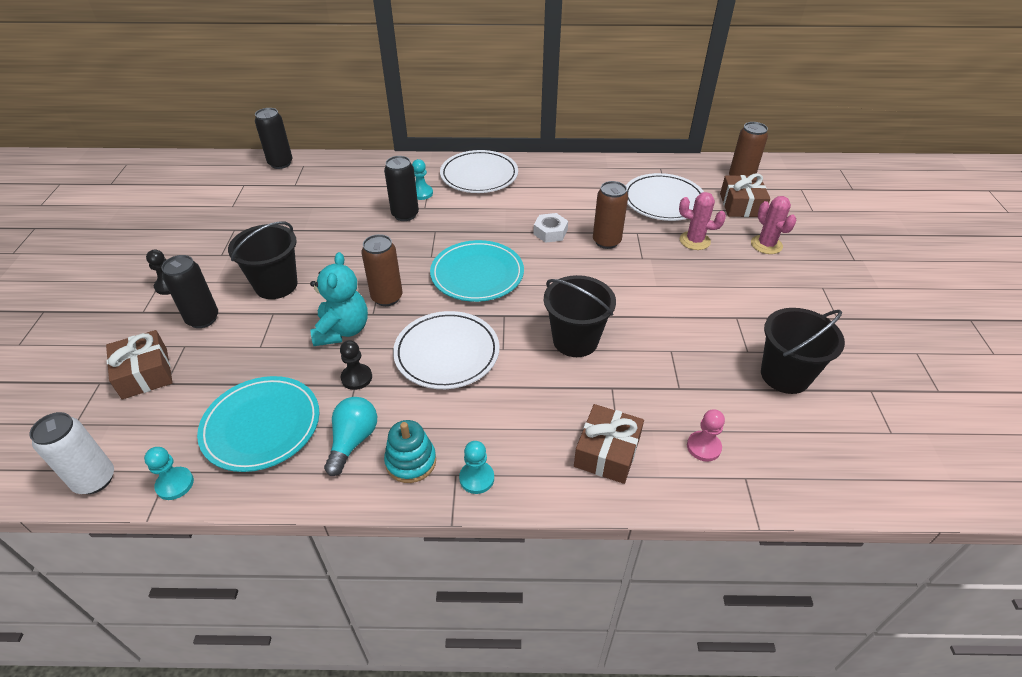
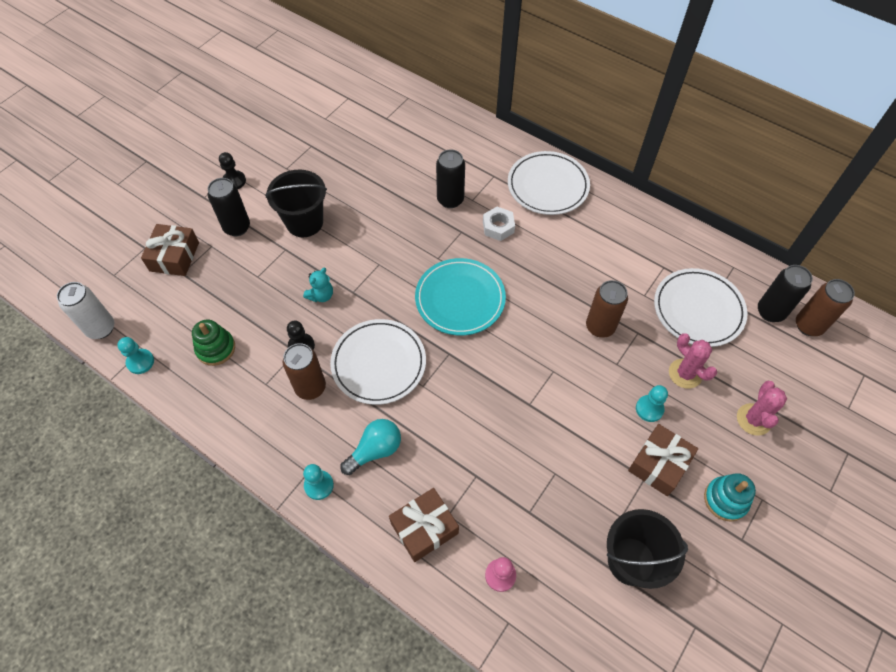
camera: 35 degrees right, 15 degrees up
(261, 426) = (216, 348): turquoise plate -> green stacking toy
(280, 163) = (391, 86): black can -> black can (770, 312)
(342, 330) = (321, 295): turquoise teddy bear -> turquoise teddy bear, size x0.56
(353, 441) = (262, 399): turquoise light bulb -> turquoise light bulb (375, 450)
(387, 297) = (374, 282): brown can -> brown can (310, 387)
(411, 461) = (287, 442): turquoise stacking toy -> turquoise stacking toy (725, 500)
(421, 193) = (481, 181): turquoise pawn -> turquoise pawn (649, 409)
(550, 232) = (558, 288): white nut -> white nut (498, 227)
(575, 340) = (485, 413): black bucket -> none
(741, 205) = (775, 359): brown gift -> brown gift (659, 464)

